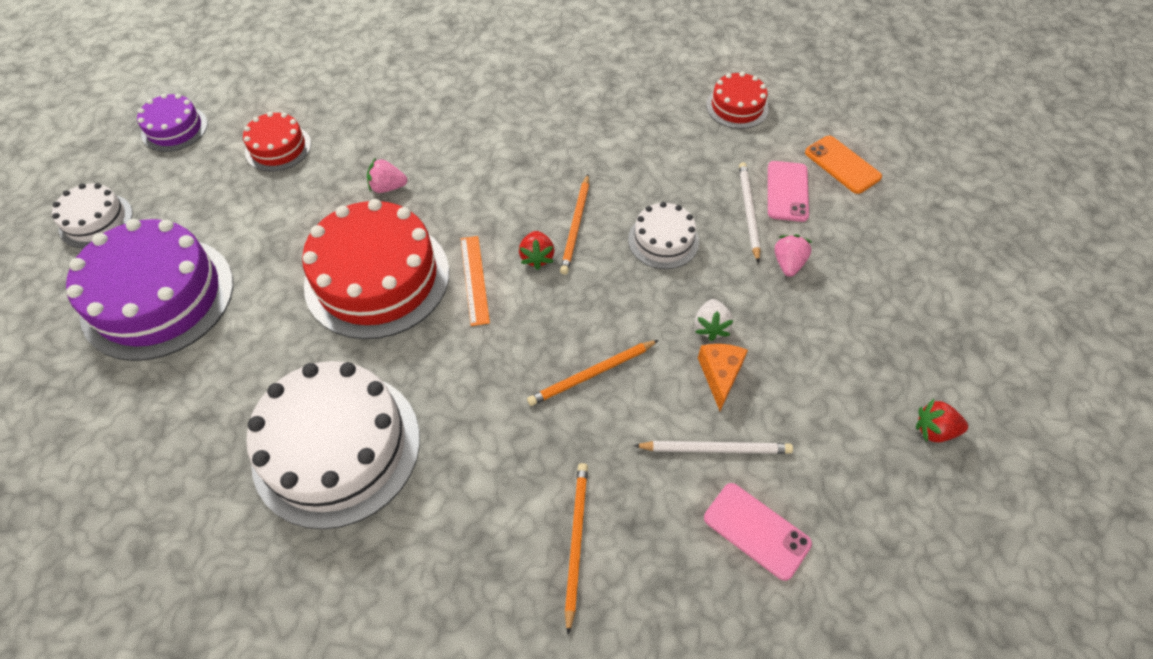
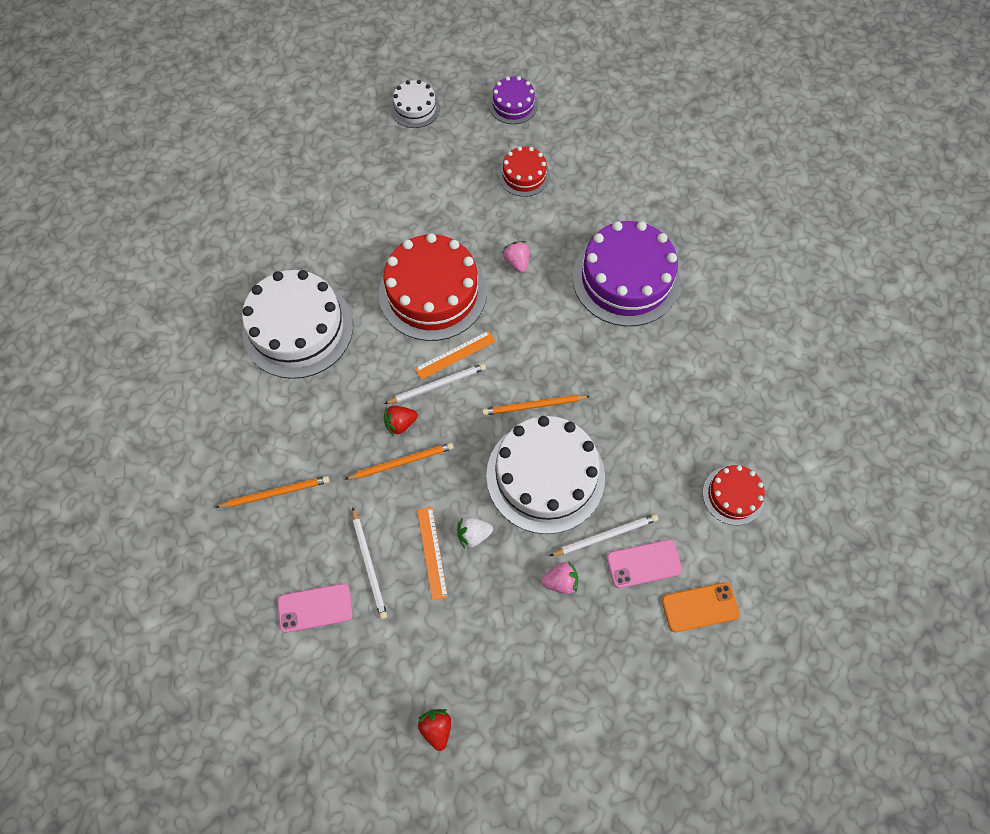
camera: 70 degrees right, 10 degrees up
(158, 297) = (370, 176): purple cake -> purple cake (626, 279)
(505, 308) = (437, 385): none -> white pencil
(537, 257) = (491, 389): red strawberry -> red strawberry (400, 423)
(591, 374) = (402, 462): orange pencil -> orange pencil turned 120 degrees clockwise
(663, 240) = (545, 476): white cake -> white cake, size x1.96
(720, 375) = (432, 552): orange cheese -> orange ruler
(756, 531) = (315, 607): pink phone -> pink phone turned 60 degrees clockwise
(842, 165) = (700, 607): orange phone -> orange phone turned 45 degrees clockwise

